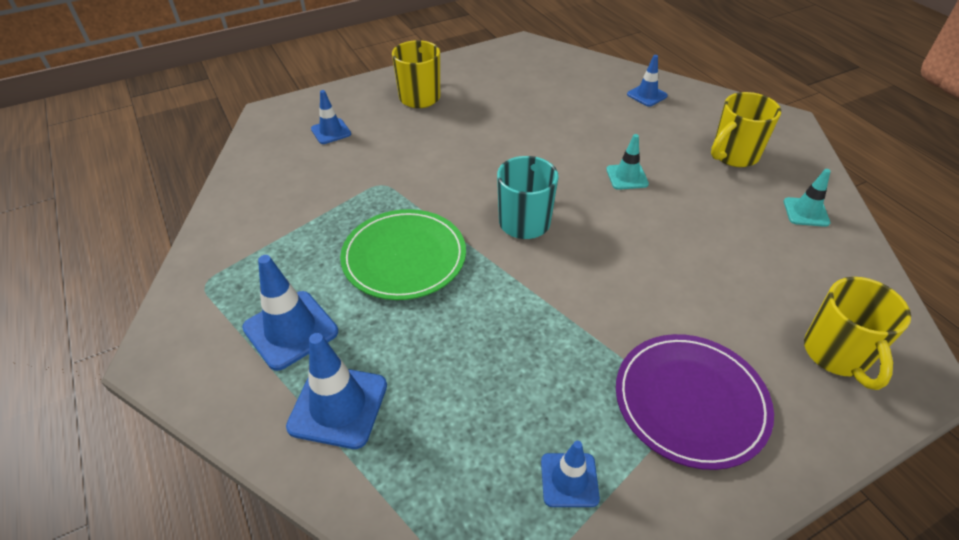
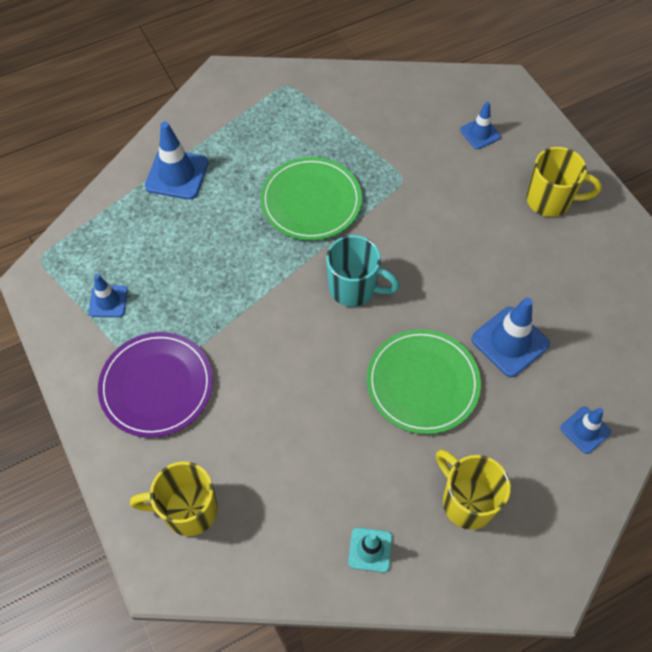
camera: 90 degrees right, 15 degrees up
(290, 330) = (241, 140): blue traffic cone -> blue traffic cone (510, 342)
(627, 177) = (422, 383): turquoise traffic cone -> green plate

